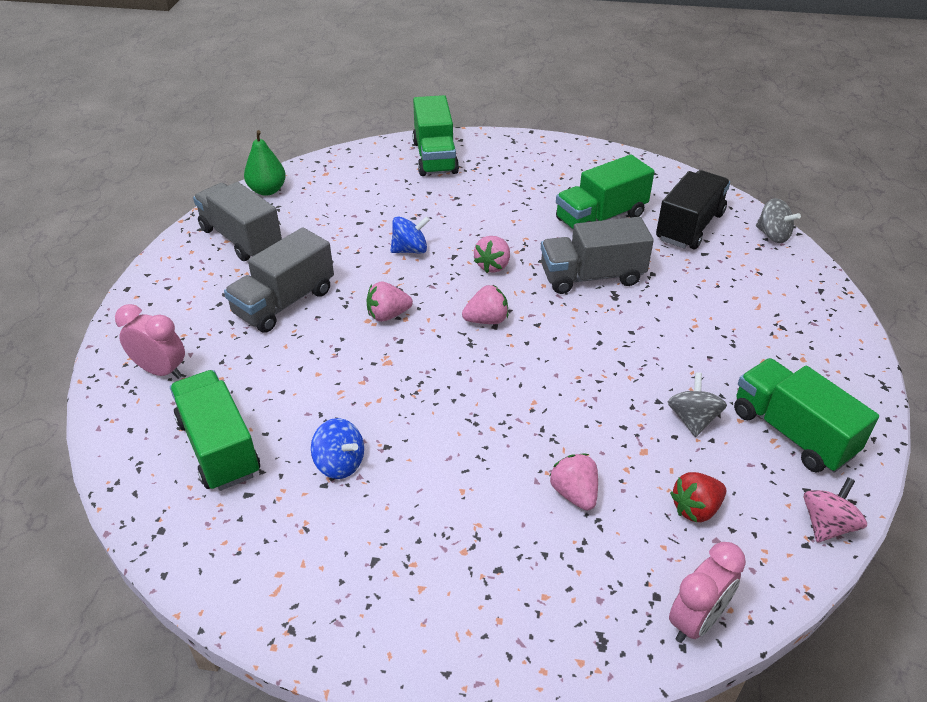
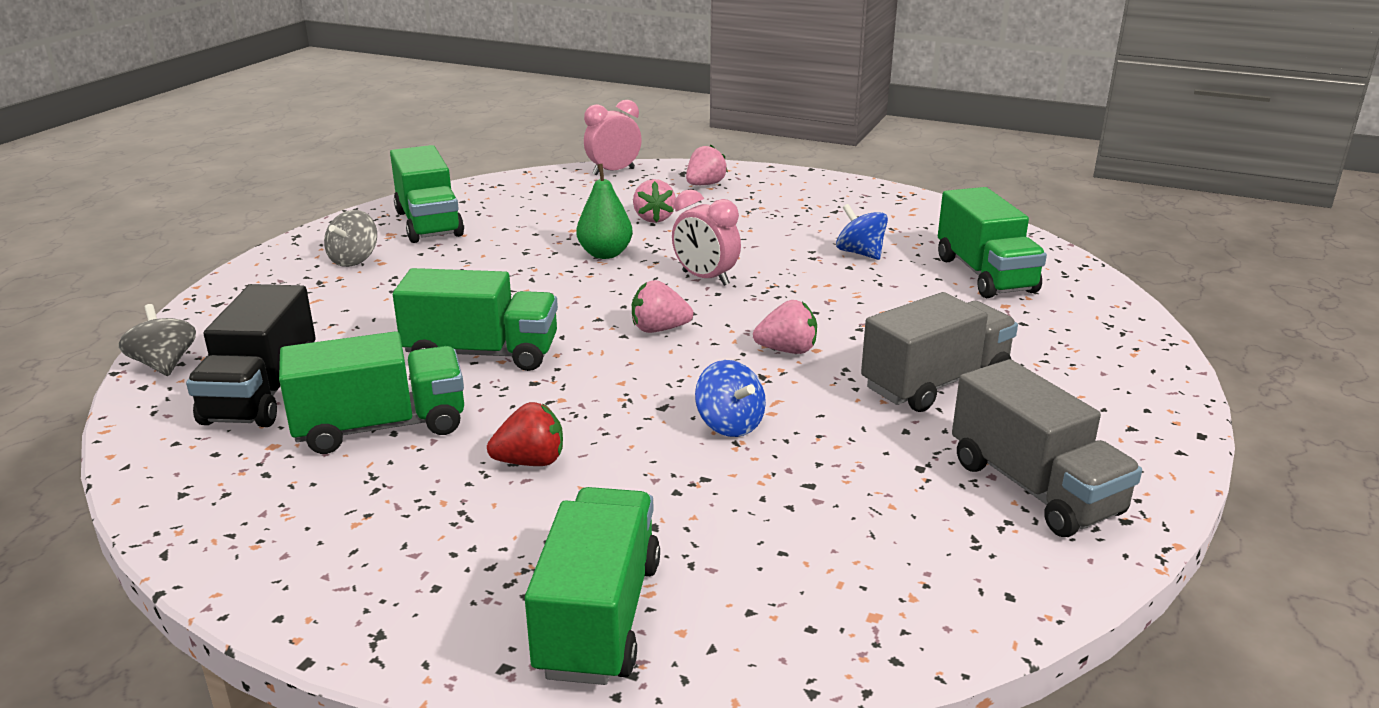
camera: 165 degrees left, 15 degrees down
(161, 371) = (1083, 336): pink clock -> pink clock (705, 278)
(267, 190) = (1009, 589): green pear -> green pear (605, 254)
(410, 250) = (729, 424): blue spinning top -> blue spinning top turned 120 degrees counterclockwise
(493, 266) = (611, 385): pink strawberry -> pink strawberry (705, 185)
(592, 276) = (482, 354): grey truck -> green truck
(689, 226) = (262, 393): black truck -> black truck turned 45 degrees counterclockwise
(692, 419) = (506, 239): grey spinning top -> grey spinning top (354, 260)
(695, 509) = (562, 203): red strawberry -> red strawberry (531, 462)
(827, 525) = (472, 188): pink spinning top -> none

